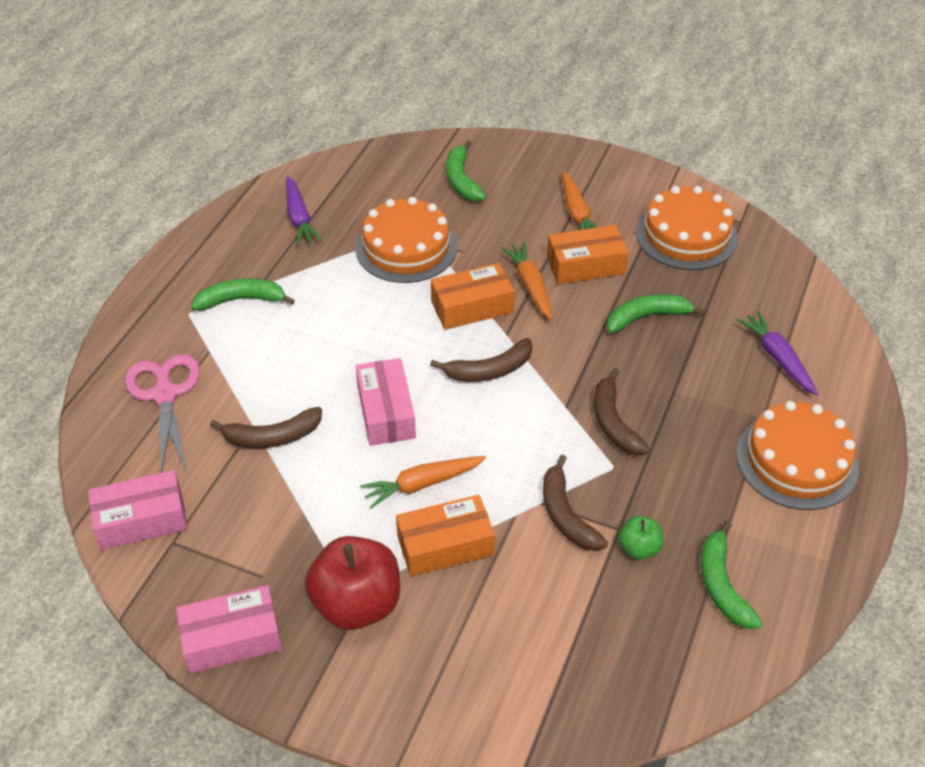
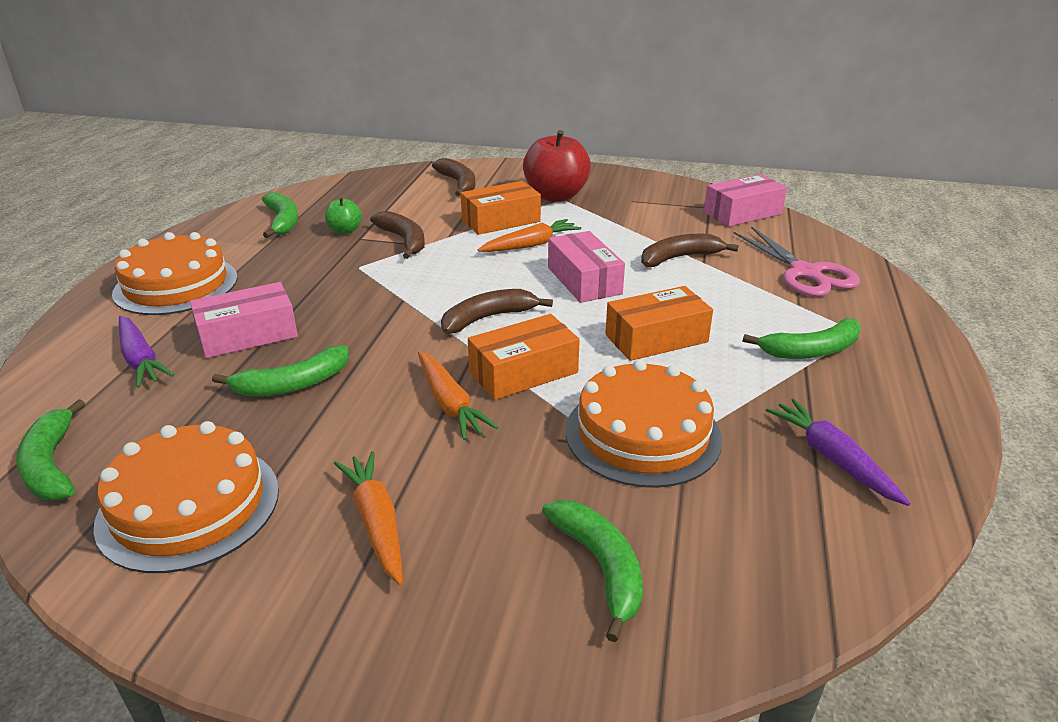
camera: 170 degrees right, 15 degrees down
(232, 638) = (631, 180): pink box -> pink box (248, 335)
(585, 265) = (369, 439): orange box -> orange box (656, 338)
(613, 422) = (353, 293): brown banana -> brown banana (458, 183)
(785, 271) = (51, 465): none -> green banana

